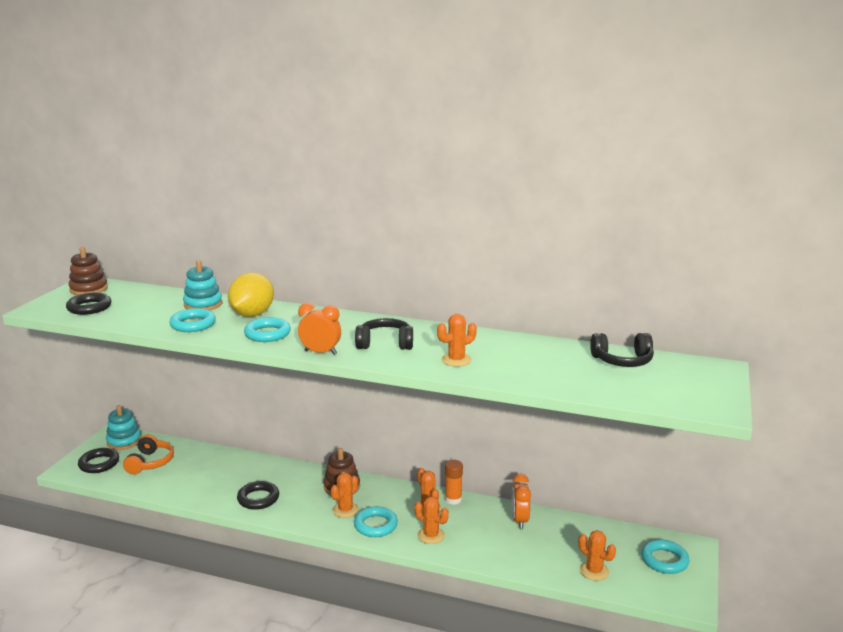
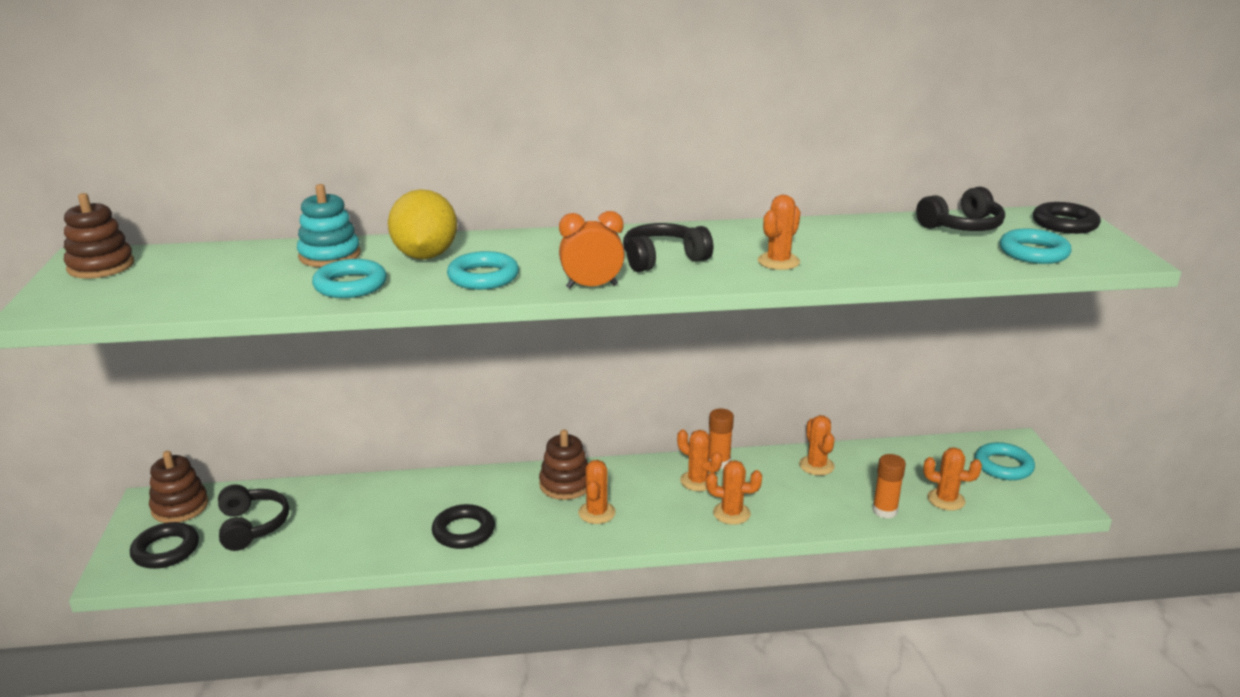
camera: 25 degrees left, 5 degrees up
(89, 307) = (138, 292): black ring -> black ring (1064, 224)
(124, 441) = (180, 507): turquoise stacking toy -> brown stacking toy
(150, 462) = (252, 526): orange headphones -> black headphones
(375, 525) = (653, 521): turquoise ring -> turquoise ring (1033, 252)
(519, 520) = (816, 466): orange clock -> orange cactus
(540, 565) = (884, 511): none -> orange glue stick

